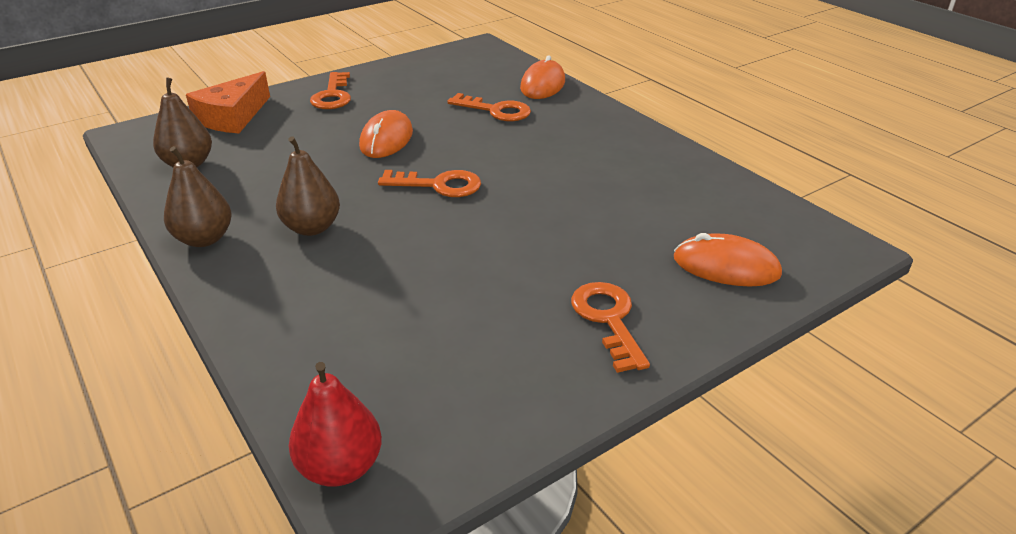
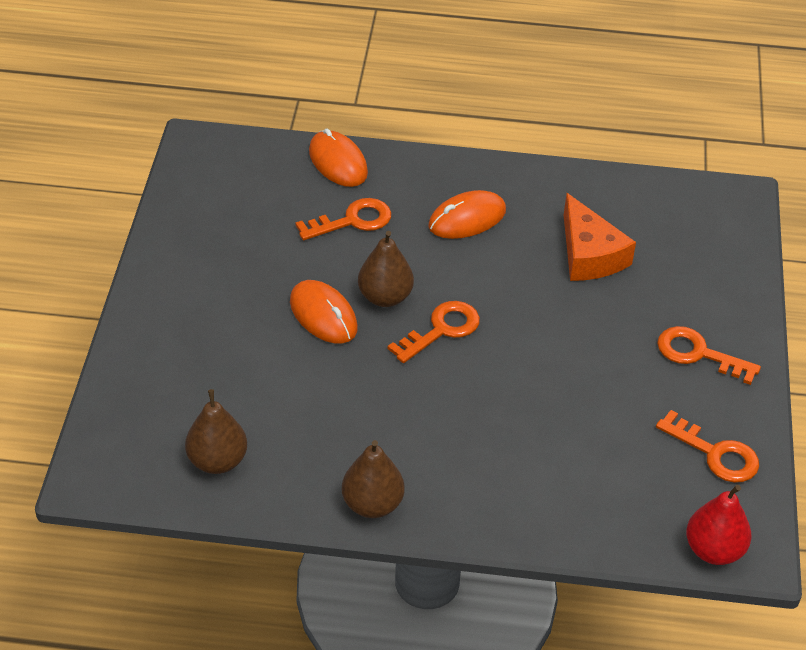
camera: 50 degrees left, 10 degrees up
(232, 117) = (146, 390): orange cheese -> orange cheese (589, 254)
(312, 228) = (425, 435): brown pear -> brown pear (385, 297)
(333, 95) = (185, 301): orange key -> orange key (715, 453)
(726, 266) = (702, 263): orange mouse -> orange mouse (467, 218)

